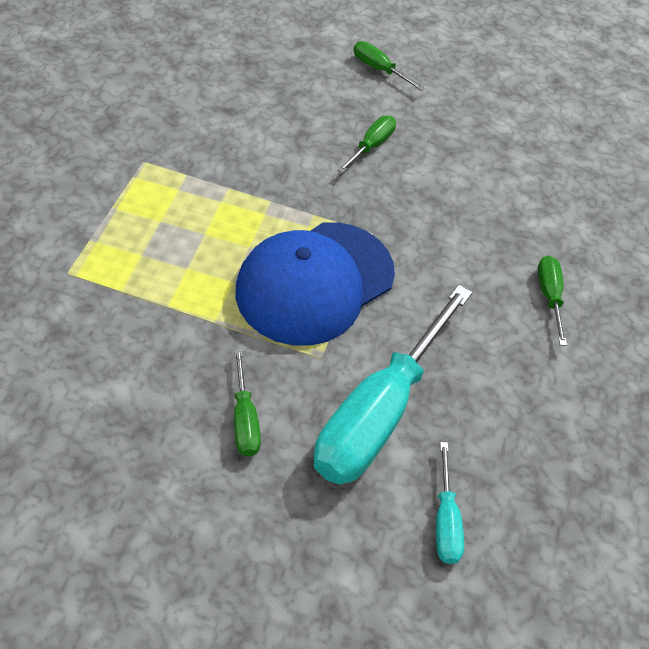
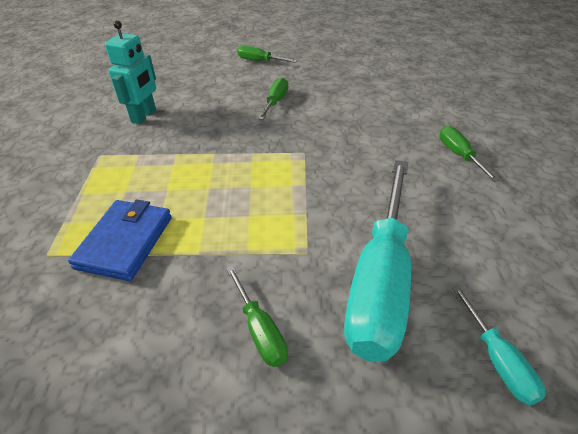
camera: 10 degrees left, 10 degrees down
(146, 284) = (125, 242): none -> blue wallet
(207, 118) = (144, 116): none -> turquoise robot
(315, 282) = (275, 198): blue cap -> none

